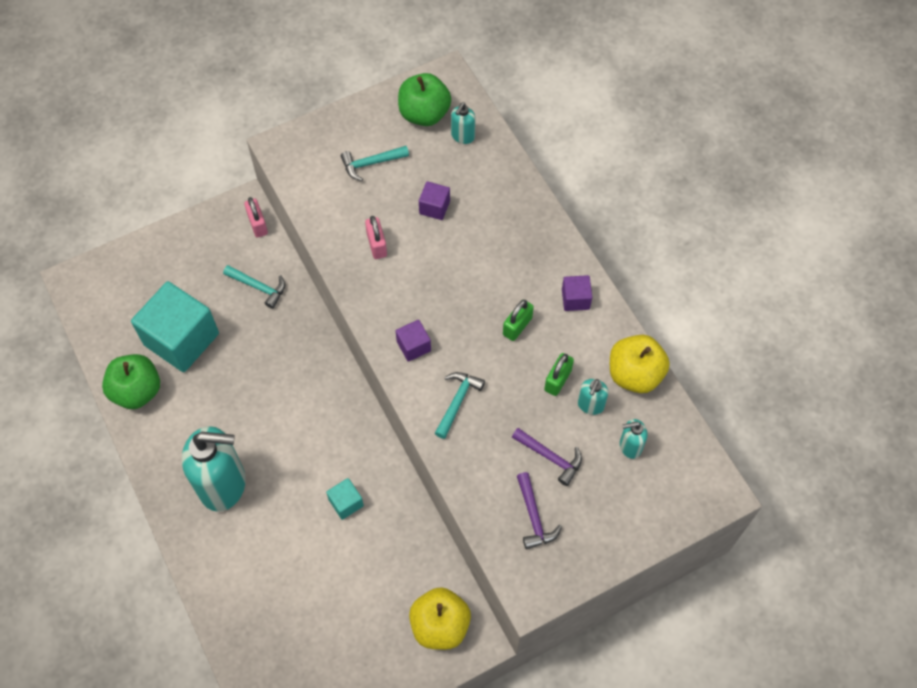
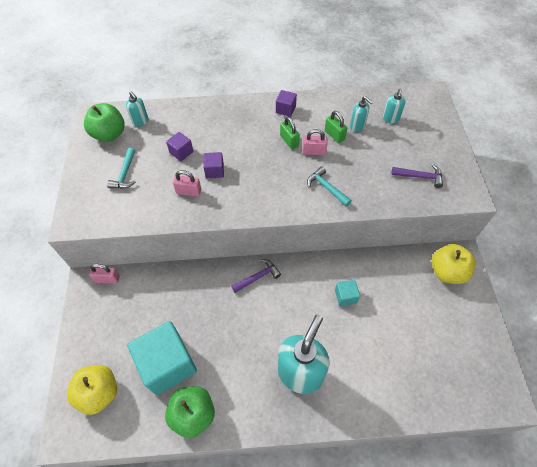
camera: 65 degrees left, 5 degrees down
(259, 287) = (157, 295): turquoise hammer -> none
(413, 346) = (275, 197): purple cube -> purple cube (214, 171)
(513, 364) = (314, 152): none -> pink padlock
(550, 457) = (384, 155): purple hammer -> purple hammer (258, 277)
(634, 374) = (346, 101): yellow apple -> yellow apple (99, 393)

